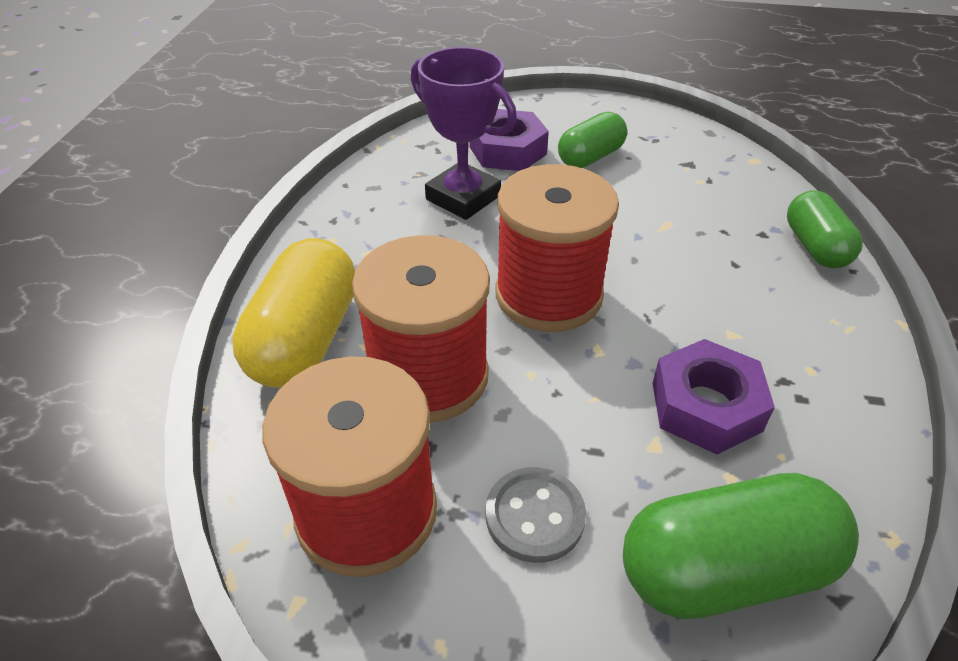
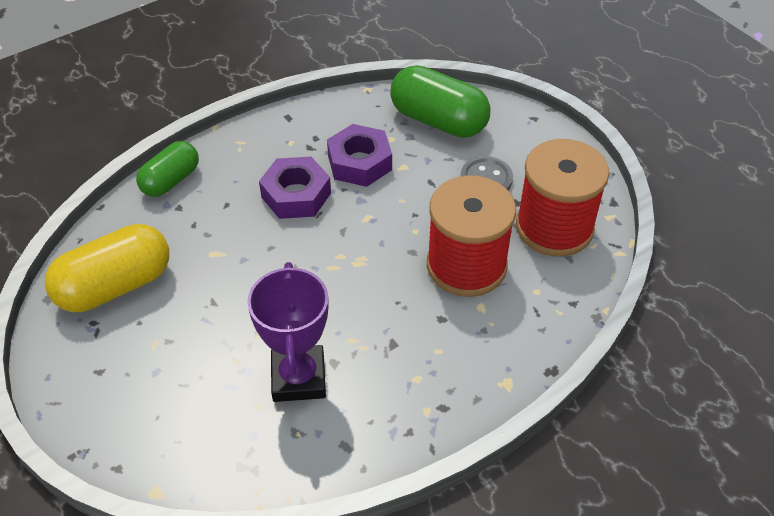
camera: 135 degrees left, 5 degrees up
(305, 339) = (512, 337): yellow capsule -> yellow capsule (115, 286)
(507, 150) = (203, 402): purple nut -> purple nut (296, 195)
(548, 295) = (348, 262): red spool -> none
(590, 157) = (162, 343): green capsule -> none

